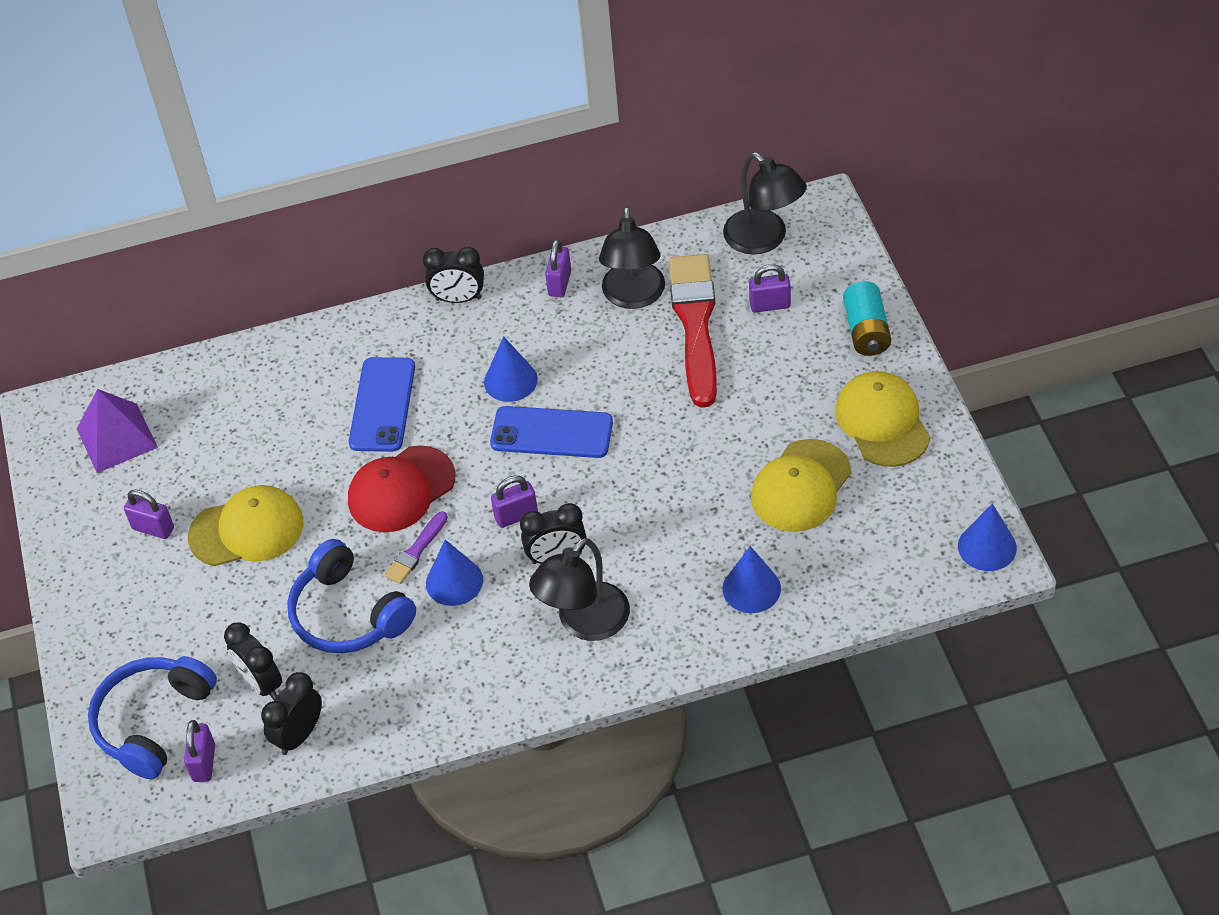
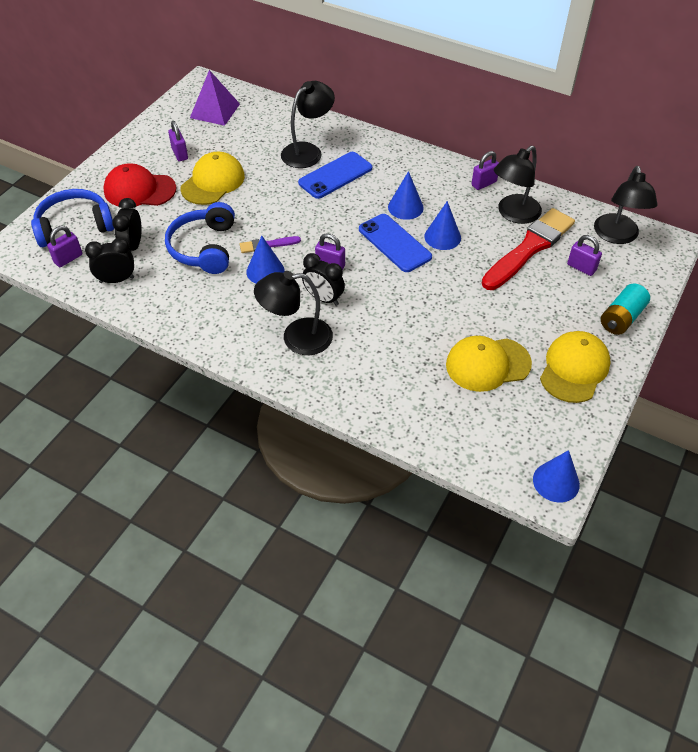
camera: 40 degrees right, 0 degrees up
(247, 530) = (213, 182): yellow cap -> yellow cap turned 90 degrees counterclockwise
(309, 400) = (308, 151): none -> black lamp
(401, 489) = (296, 215): red cap -> red cap (139, 190)
(458, 299) = (427, 157): black clock -> none
(751, 588) = (397, 391): blue cone -> blue cone (442, 237)

